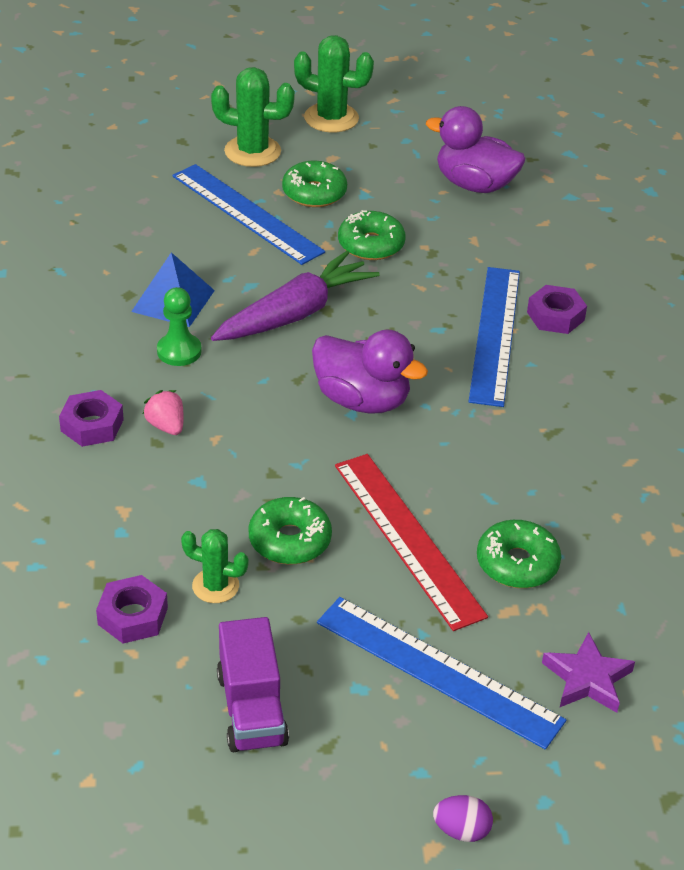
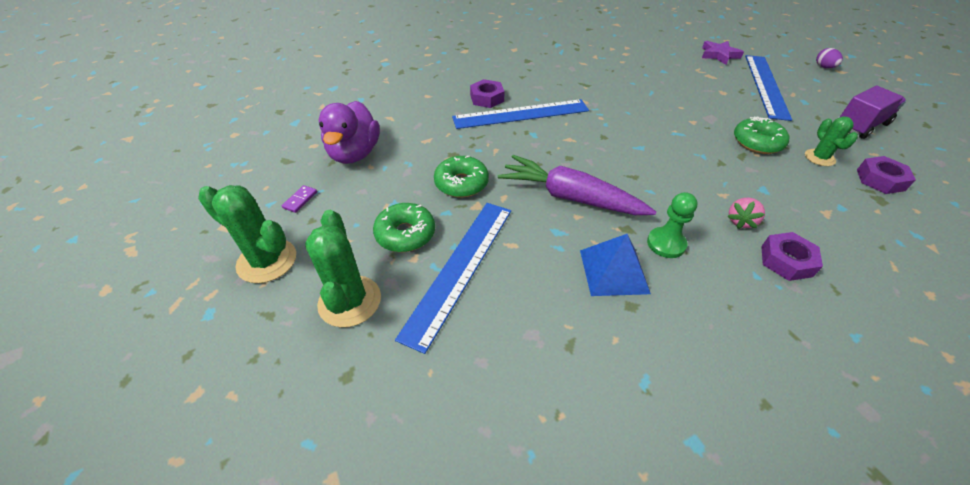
camera: 110 degrees left, 5 degrees up
(331, 118) = (267, 261): green cactus -> green cactus turned 60 degrees counterclockwise
(362, 400) = (625, 146): purple duck -> none
(407, 538) = (706, 108): red ruler -> none
(409, 142) = (300, 200): none -> purple domino
(517, 563) = (681, 78): green donut -> none

